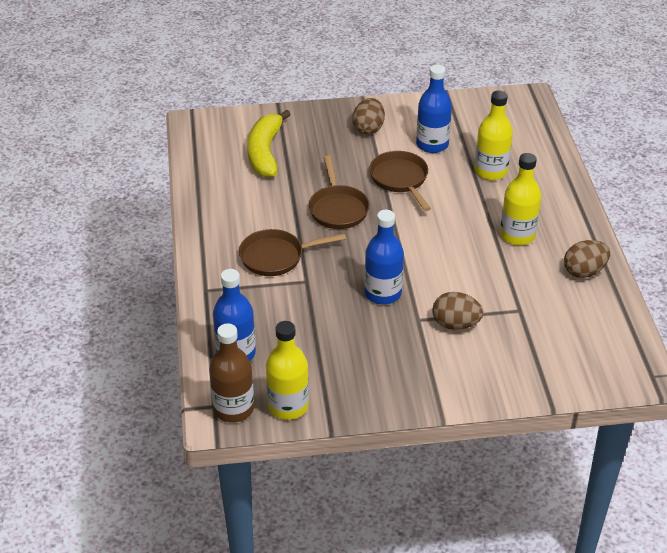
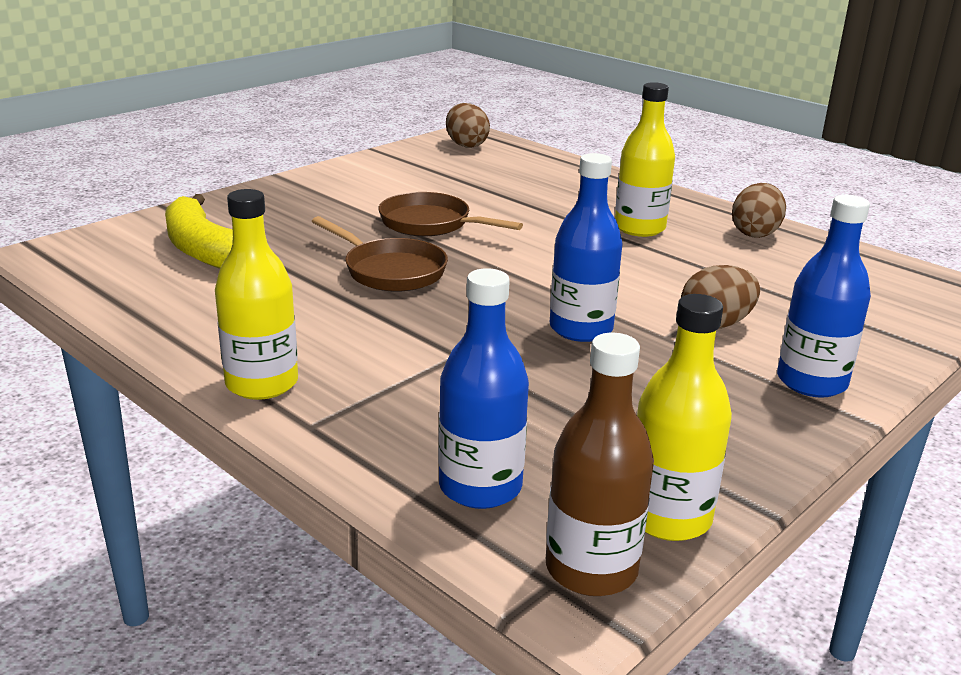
camera: 40 degrees left, 15 degrees down
(276, 257) = (374, 345): brown pan -> none
(368, 129) = (322, 195): brown egg -> brown egg (466, 145)
(432, 144) = (422, 188): blue bottle -> blue bottle (811, 382)
(491, 171) = (523, 190): yellow bottle -> yellow bottle (262, 383)

